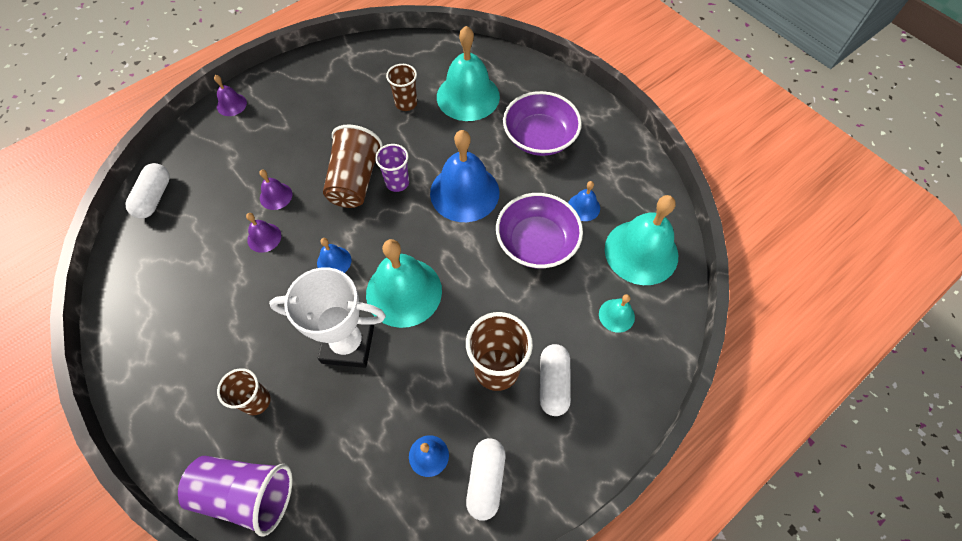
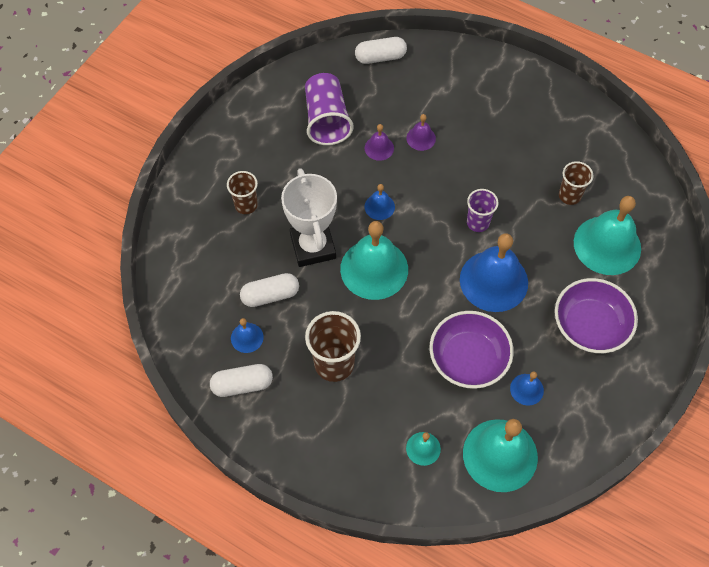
camera: 70 degrees right, 0 degrees up
(231, 104) = (496, 63): purple bell -> none
(246, 493) = (181, 229): purple cup -> purple cup (326, 120)
(355, 180) = (464, 189): brown cup -> none
(553, 383) = (338, 412): white capsule -> white capsule (270, 295)

